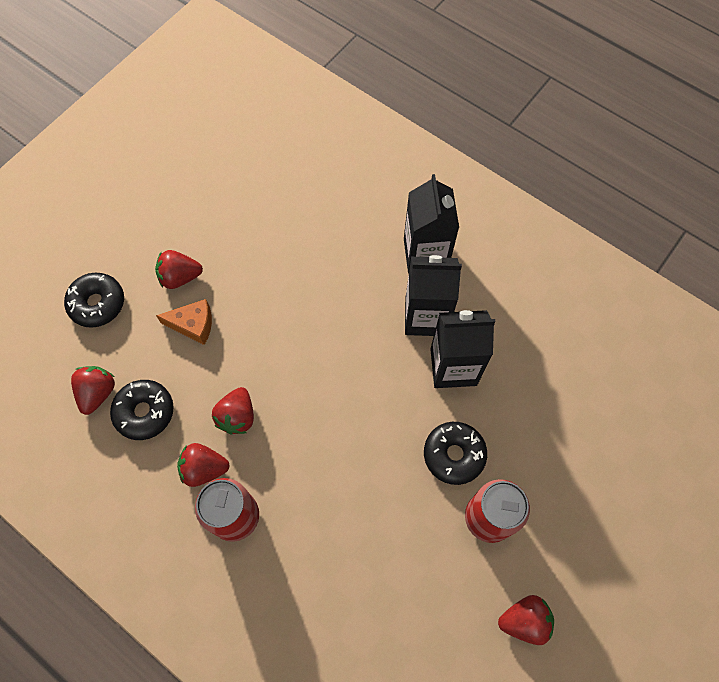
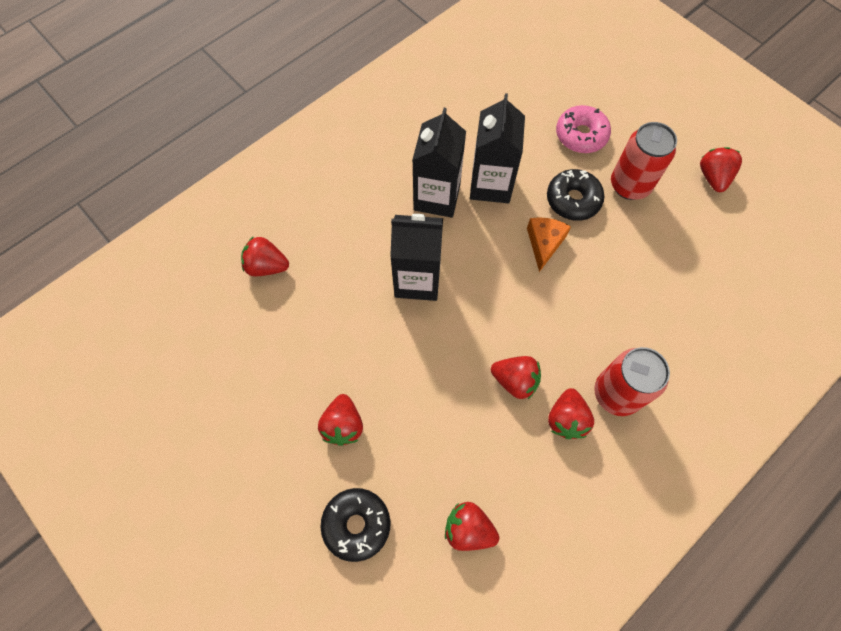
camera: 80 degrees left, 0 degrees up
(144, 412) = (498, 477): black donut -> none
(193, 325) = (405, 416): orange cheese -> orange cheese (544, 243)
(321, 186) = (267, 266): none -> red strawberry
(425, 254) = (371, 185): black carton -> black carton (417, 280)
(544, 457) = (581, 135): none -> pink donut

